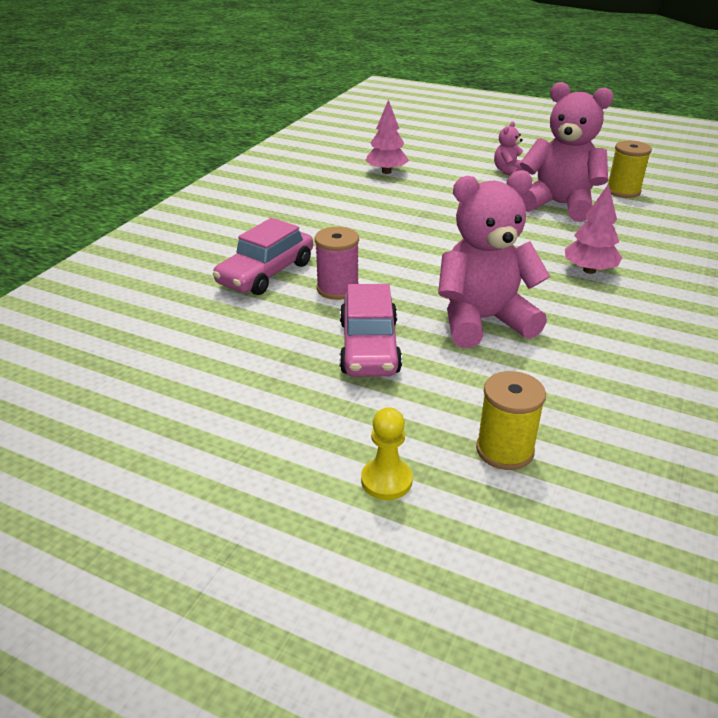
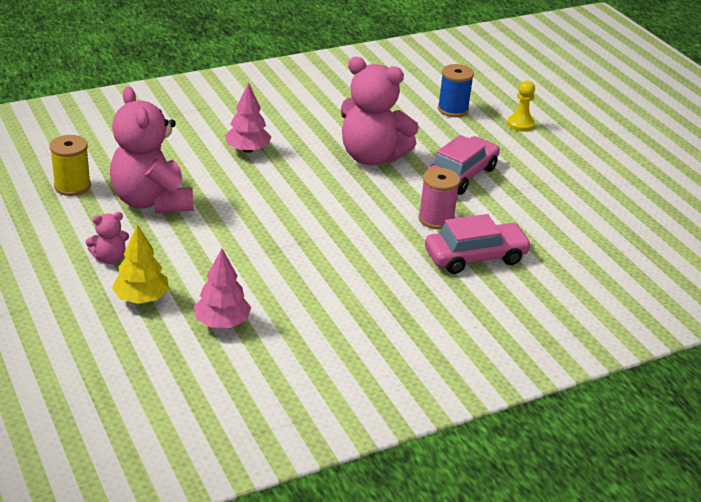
camera: 145 degrees left, 0 degrees up
(450, 164) = (141, 298): none -> yellow tree
(504, 450) = (453, 109): yellow spool -> blue spool

